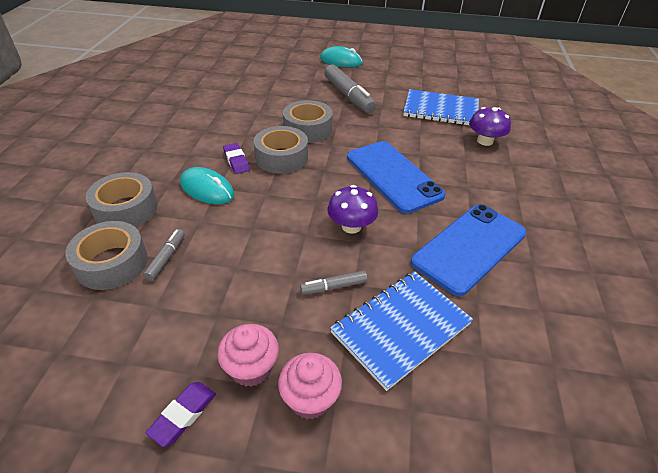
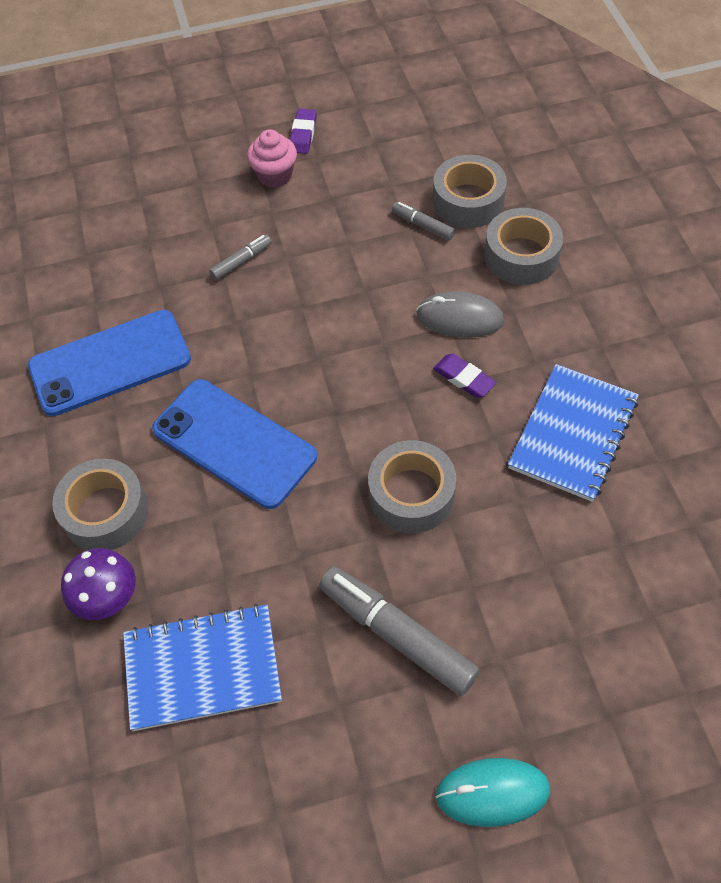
camera: 160 degrees right, 15 degrees up
(166, 258) = (423, 225): grey marker -> grey marker turned 135 degrees clockwise
(207, 189) = (459, 318): turquoise mouse -> grey mouse
(281, 157) = (408, 412): grey tape -> grey tape (105, 512)
(310, 399) = (218, 175): pink cupcake -> none
(351, 226) = (255, 337): purple mushroom -> none
(401, 328) = (164, 249): blue notebook -> blue notebook (573, 434)
(469, 247) = (110, 363): blue phone -> blue phone turned 45 degrees clockwise

